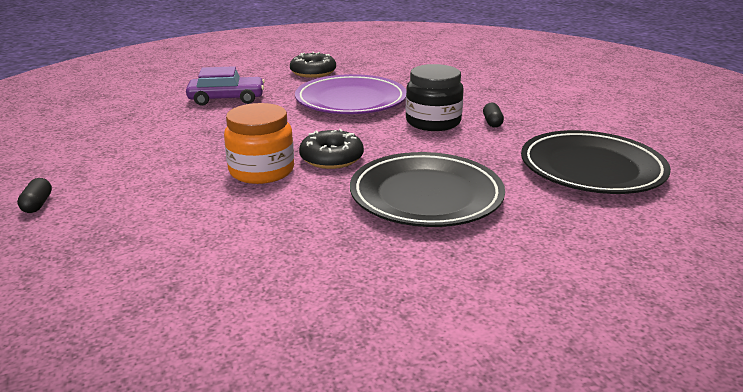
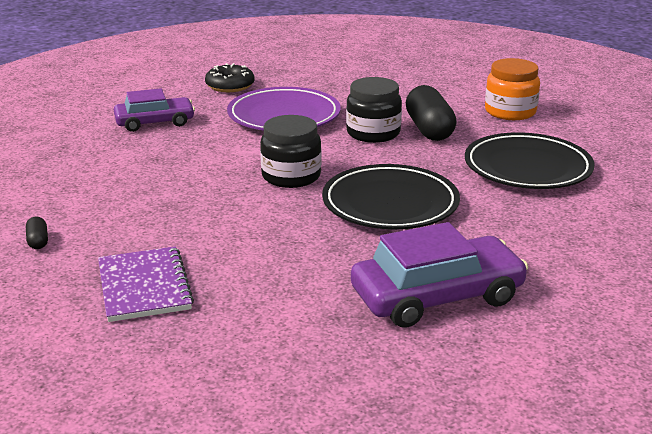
camera: 10 degrees left, 0 degrees up
(109, 268) = (144, 286): none -> purple notebook
(261, 171) = (231, 193): orange jar -> orange jar (510, 112)
(331, 158) = (291, 176): black donut -> black jar
(446, 320) = (437, 296): none -> purple car
(492, 122) = (429, 129): black capsule -> black capsule, size x2.29

